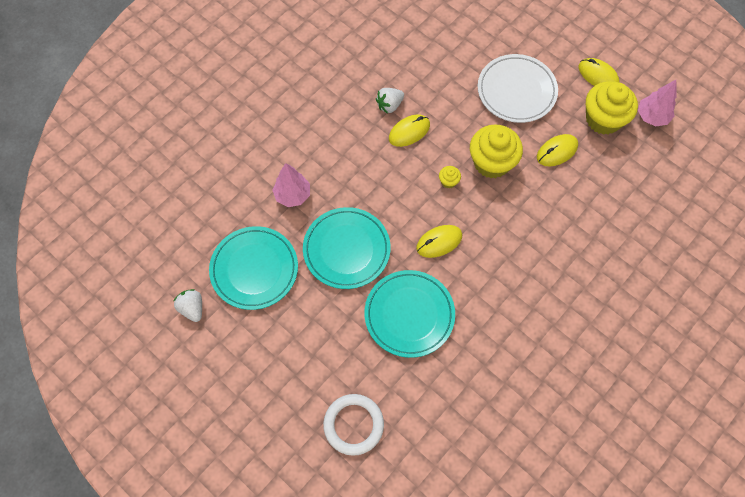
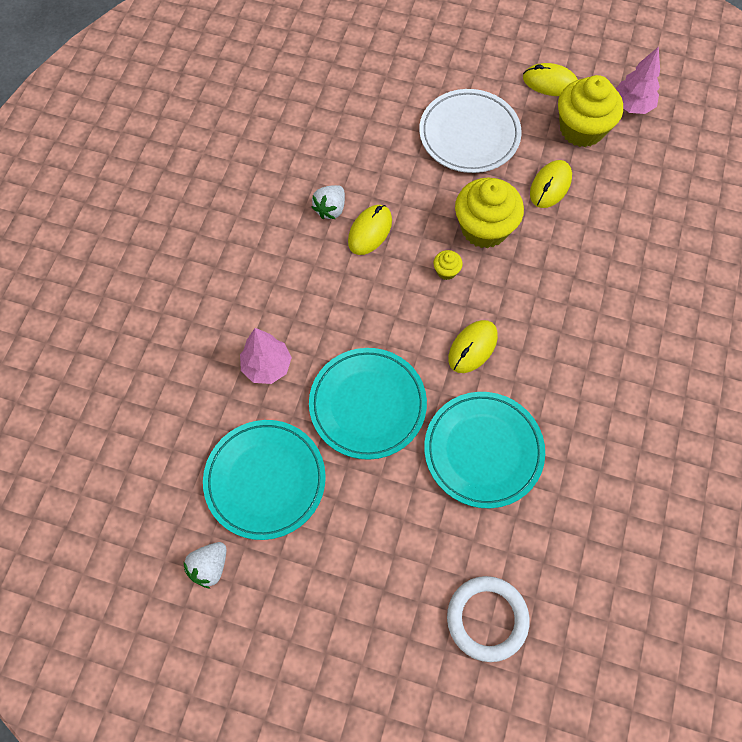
camera: 25 degrees left, 0 degrees up
(192, 308) = (209, 567): white strawberry -> white strawberry turned 90 degrees counterclockwise

